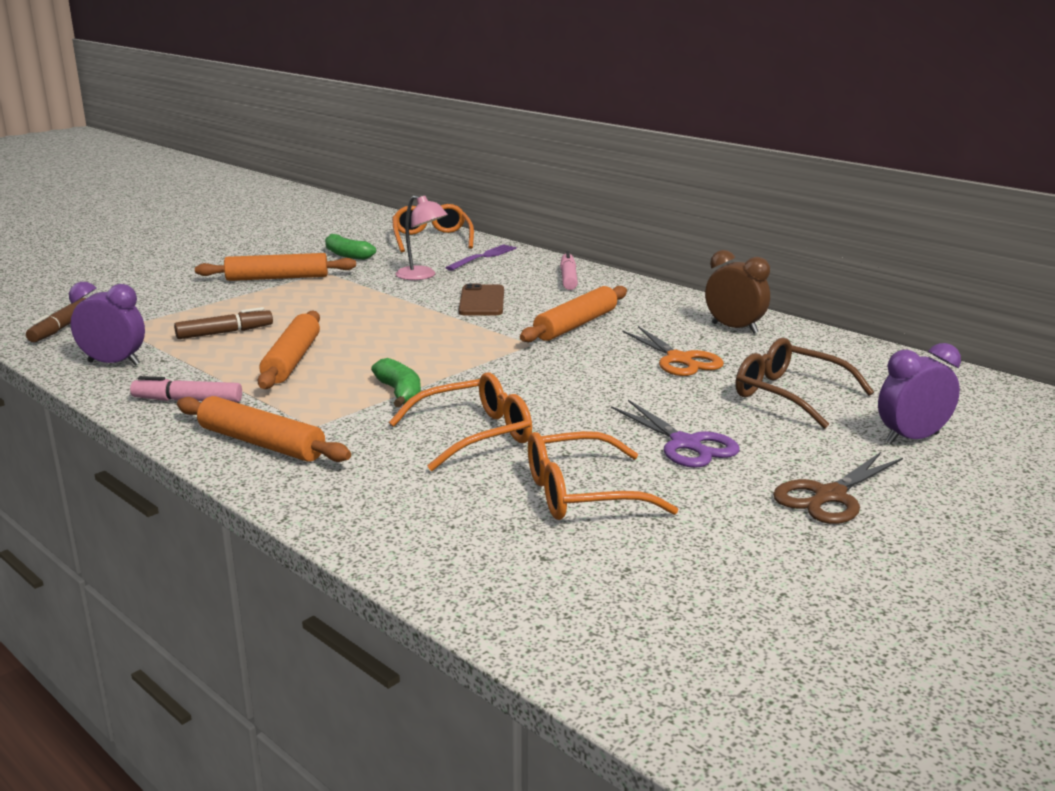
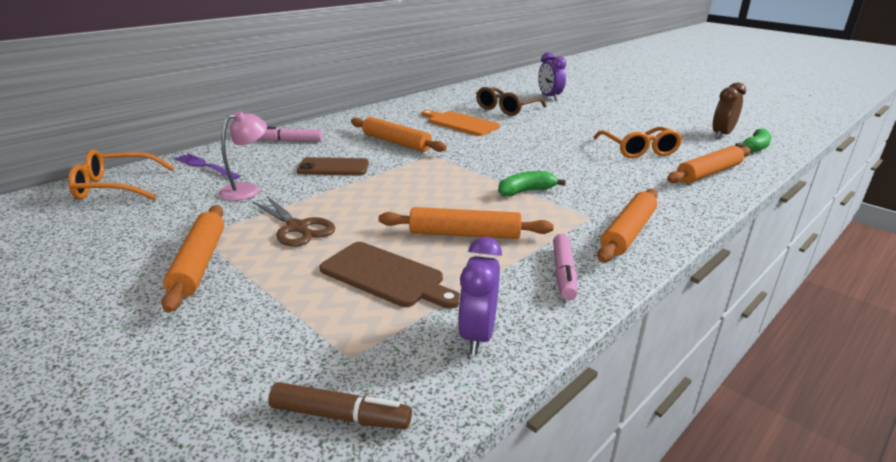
camera: 90 degrees left, 5 degrees up
(225, 332) = (386, 276): brown marker -> brown cutting board
(347, 255) = (136, 228): green banana -> green banana (755, 148)
(464, 545) = (708, 173): none -> orange rolling pin
(474, 434) = (582, 171): orange glasses -> none
(679, 360) = (460, 123): orange scissors -> orange cutting board
(686, 444) = (572, 129): purple scissors -> none
(734, 328) = (410, 110): brown clock -> brown clock (721, 135)
(829, 496) = (611, 113): brown scissors -> brown scissors (297, 228)

